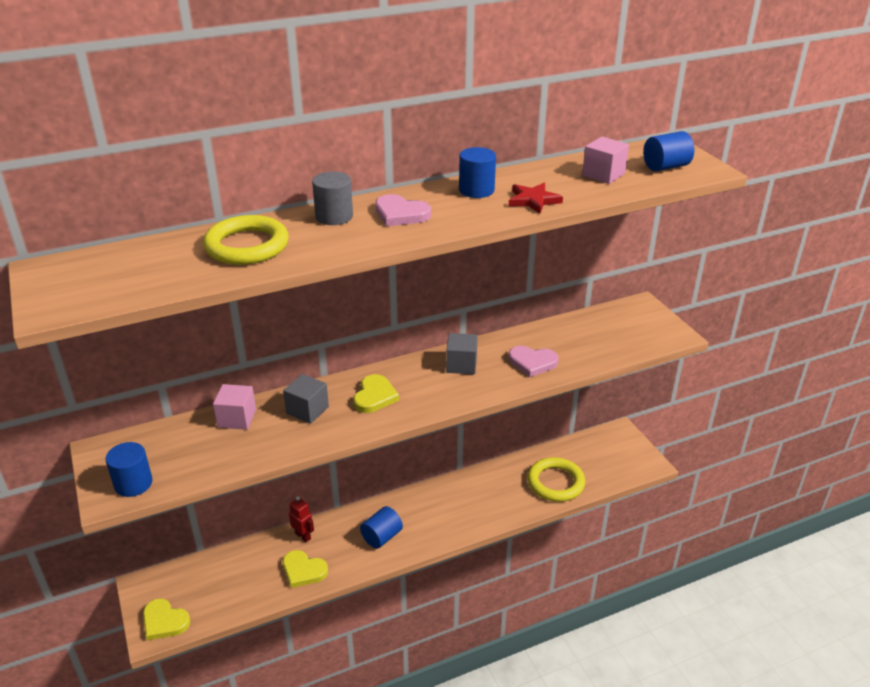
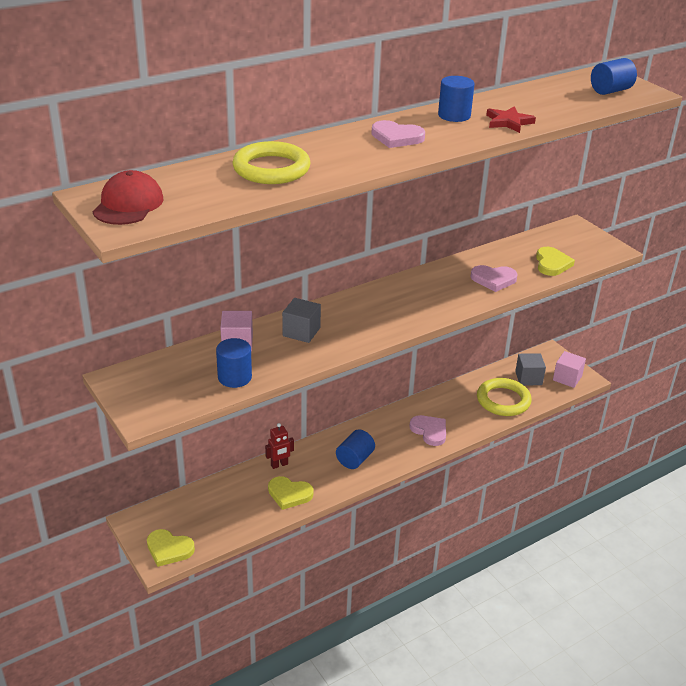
camera: 10 degrees left, 0 degrees up
(74, 281) = (128, 204): none -> red cap
(133, 483) = (162, 404): blue cylinder -> blue cylinder (234, 377)
(303, 536) = (279, 465): red robot -> red robot turned 120 degrees clockwise
(334, 216) = (337, 142): grey cylinder -> none
(375, 396) = (360, 316): yellow heart -> yellow heart (552, 264)
(461, 365) = (430, 285): grey cube -> grey cube (528, 378)
(468, 511) = (429, 431): none -> pink heart
(603, 174) = (559, 99): pink cube -> pink cube (567, 378)

